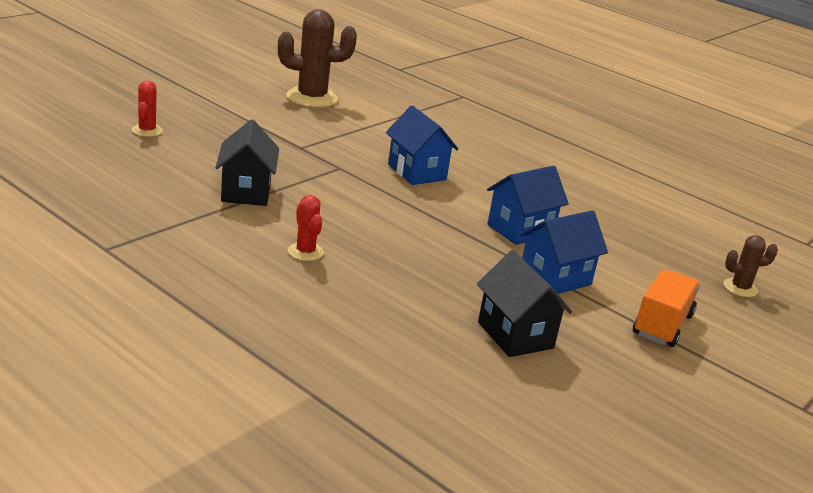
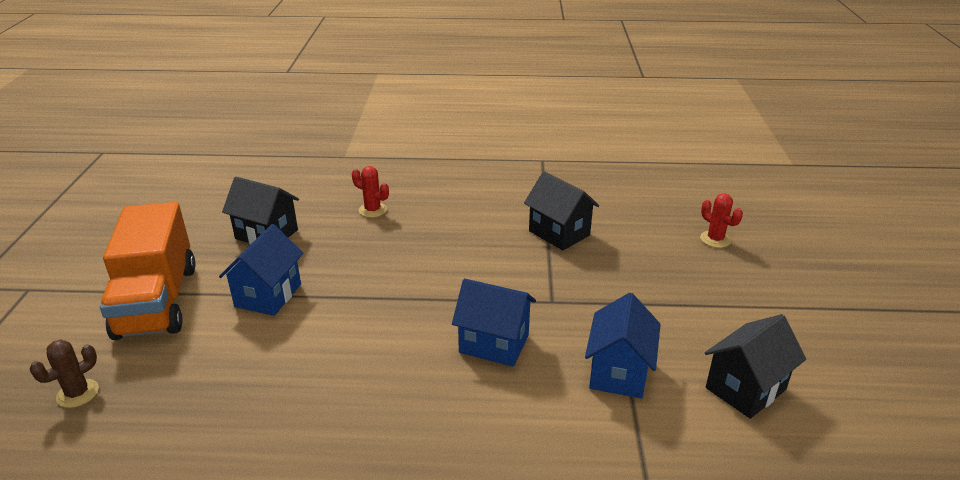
camera: 145 degrees right, 5 degrees up
(305, 252) = (453, 215): red cactus -> red cactus (372, 210)
(312, 98) = (745, 389): brown cactus -> black house
(520, 230) = (334, 331): blue house -> blue house (618, 372)
(662, 325) = (157, 301): orange truck -> orange truck, size x1.61

